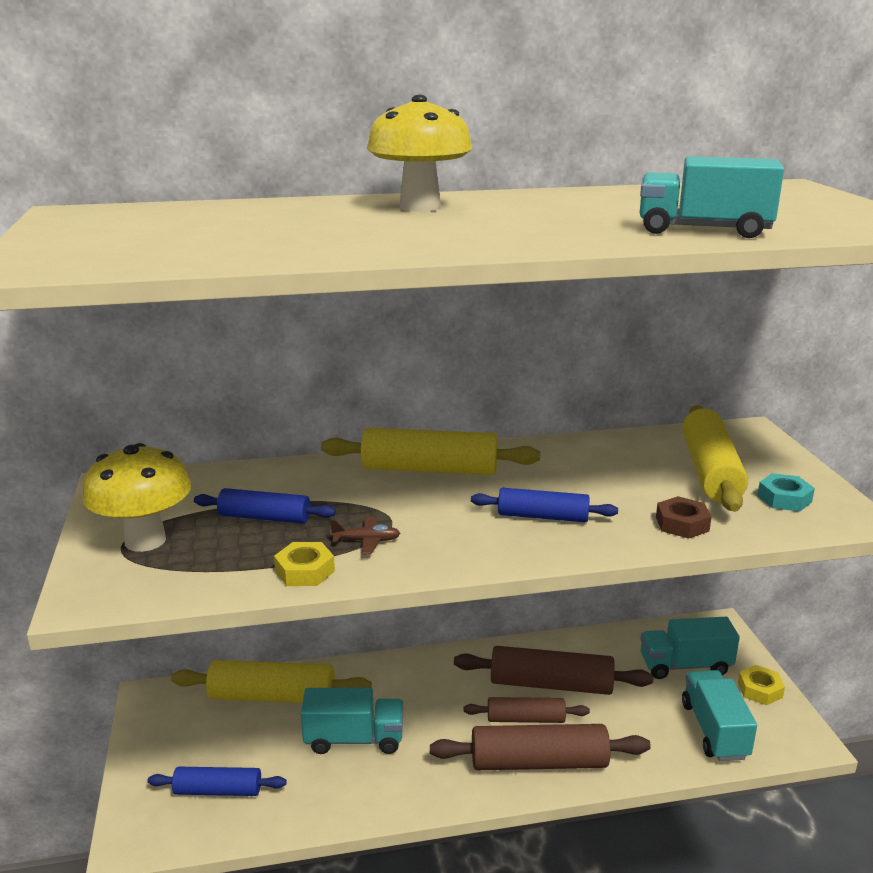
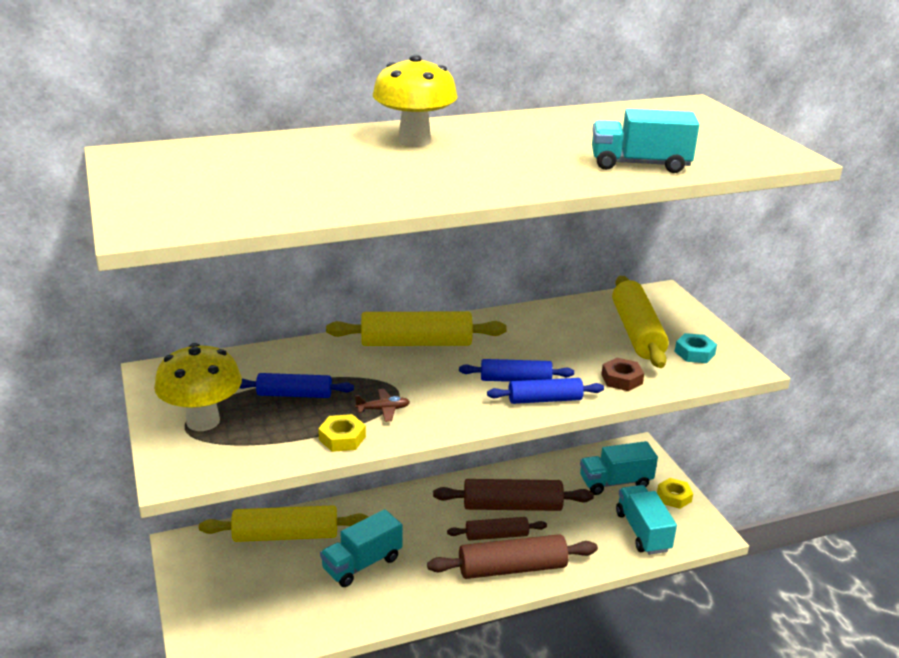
camera: 10 degrees left, 5 degrees up
(218, 790) = (261, 614): blue rolling pin -> blue rolling pin (544, 400)
(354, 739) = (362, 564): turquoise truck -> turquoise truck turned 150 degrees clockwise

